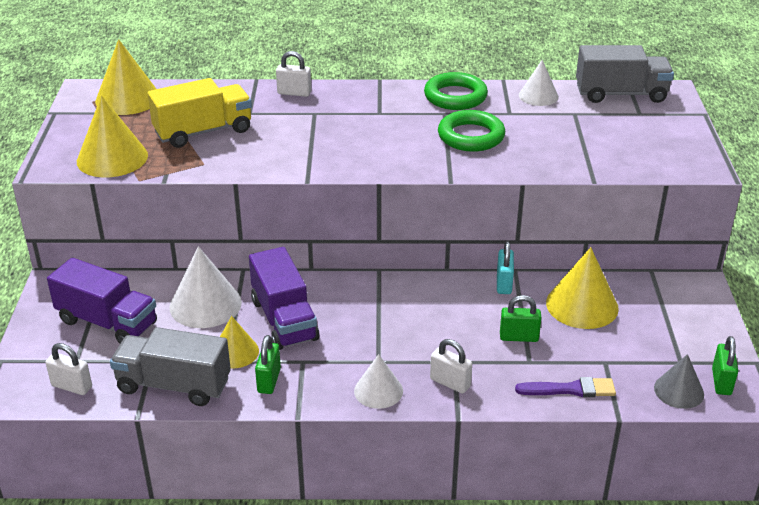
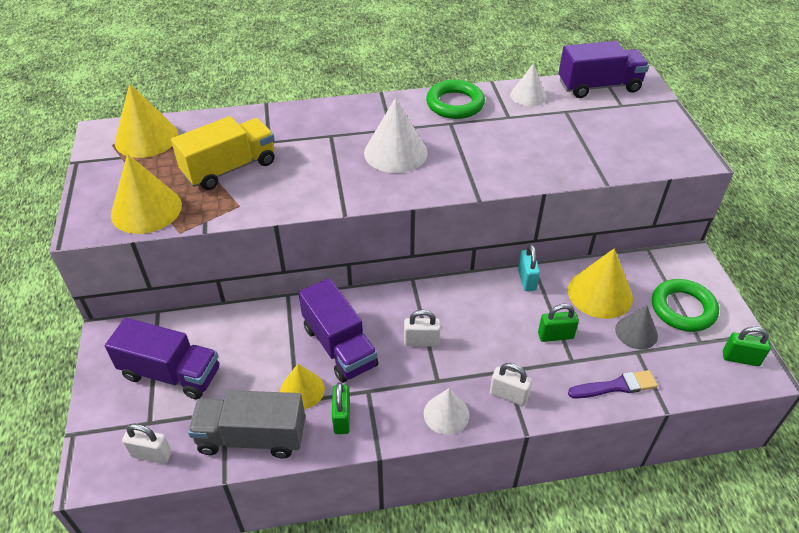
camera: 10 degrees left, 10 degrees up
(205, 304) = (261, 339): white cone -> white cone (395, 152)
(294, 93) = (306, 115): white padlock -> white padlock (421, 341)
(471, 136) = (482, 146): green ring -> green ring (683, 309)
(621, 94) = (599, 86): grey truck -> purple truck
(679, 391) = (708, 373): grey cone -> grey cone (636, 332)
(721, 382) = (740, 358): green padlock -> green padlock turned 75 degrees counterclockwise

